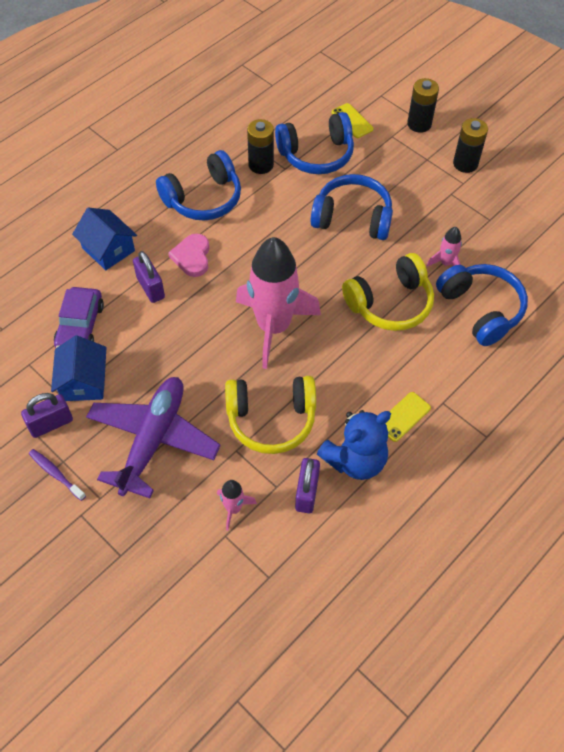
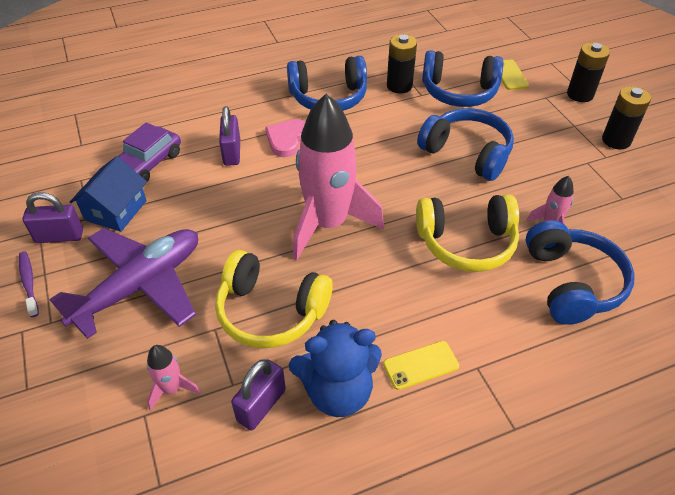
camera: 25 degrees right, 10 degrees down
(108, 249) = (216, 111): blue house -> none

